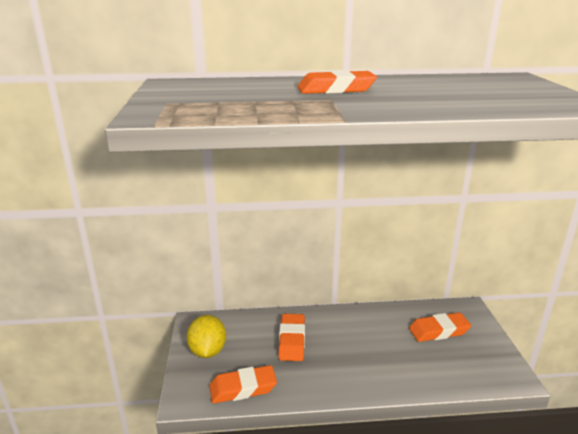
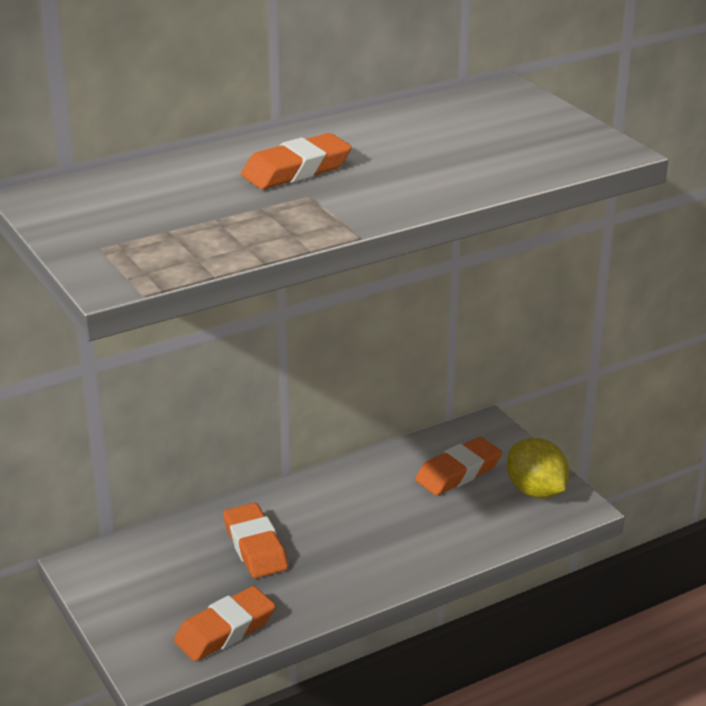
camera: 25 degrees left, 5 degrees up
(207, 351) = (136, 599): yellow lemon -> yellow lemon (535, 491)

